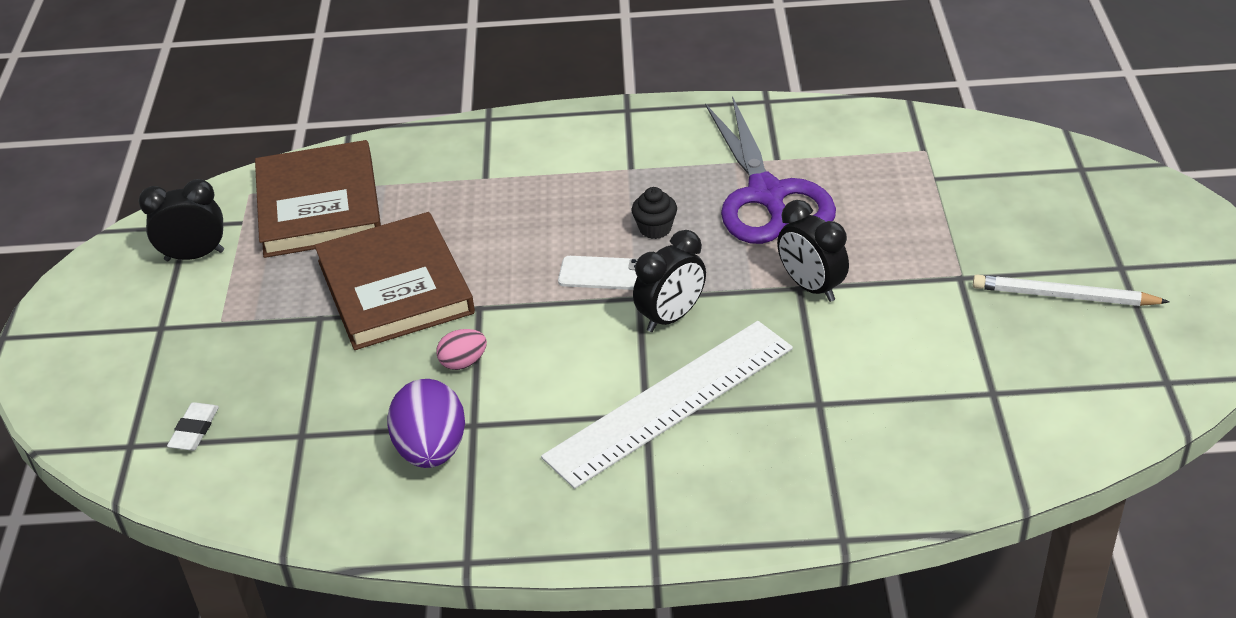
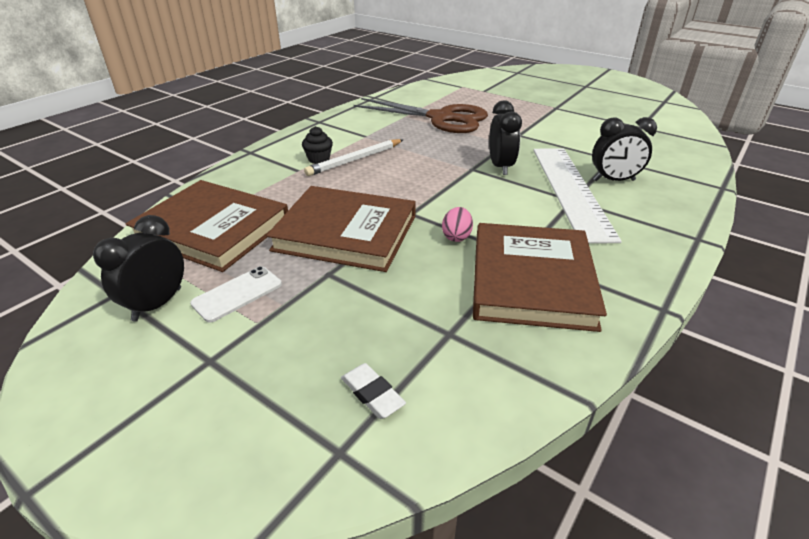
camera: 55 degrees left, 5 degrees down
(431, 450) = (531, 280): purple egg -> brown book
(603, 273) = (438, 170): white phone -> white phone (237, 294)
(655, 229) = (423, 146): black cupcake -> black cupcake (319, 159)
(767, 195) = (441, 118): purple scissors -> brown scissors
(811, 287) = (522, 132): black clock -> black clock (614, 180)
(1063, 296) = (591, 98): white pencil -> white pencil (354, 160)

